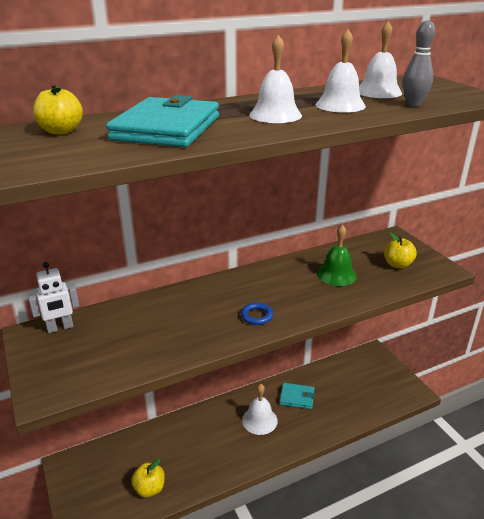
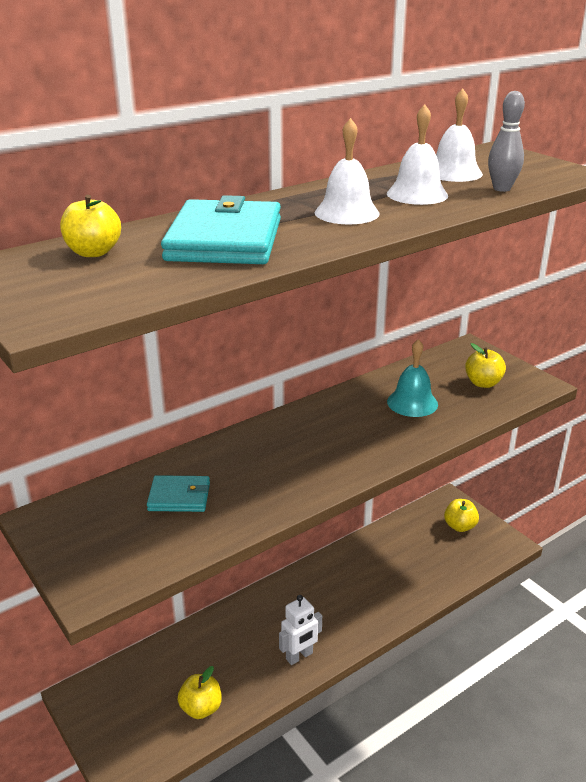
camera: 10 degrees left, 0 degrees up
(60, 328) = (78, 507): white robot -> white robot (299, 656)
(256, 316) = (329, 464): blue ring -> none
(259, 420) = (323, 603): white bell -> none
(297, 397) = (364, 569): turquoise wallet -> turquoise wallet (179, 497)
(336, 274) = (412, 403): green bell -> turquoise bell
(377, 373) = (459, 526): none -> yellow apple

